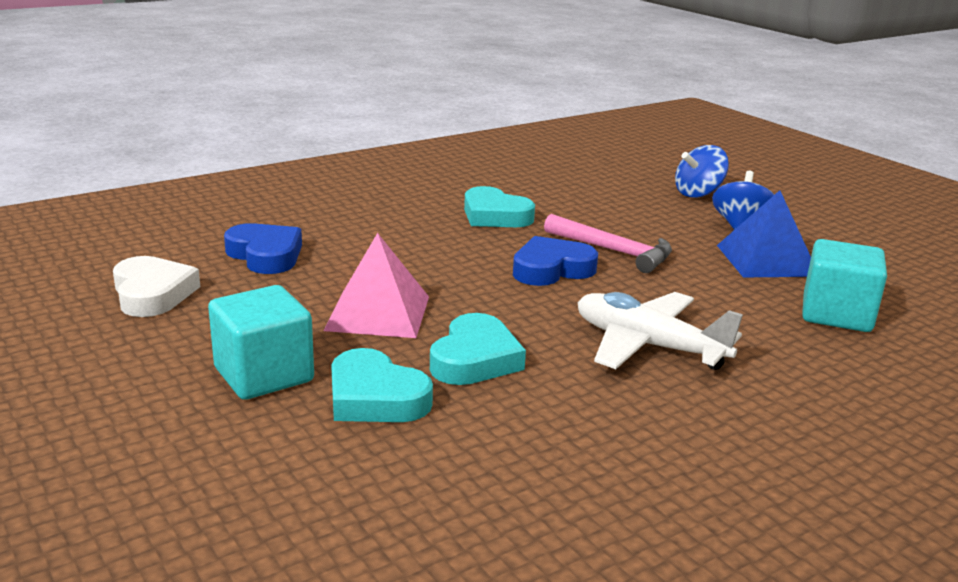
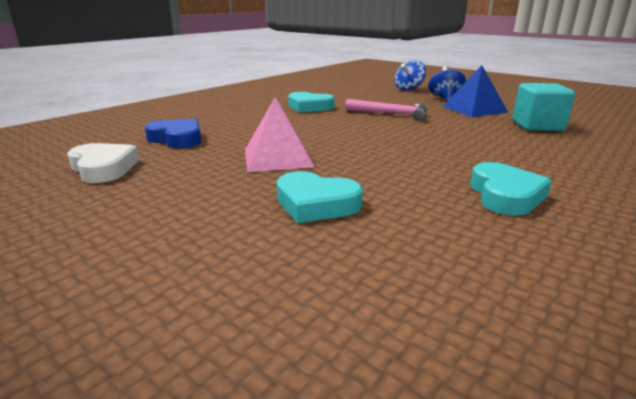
camera: 15 degrees left, 0 degrees up
(264, 375) = (221, 203): turquoise cube -> none
(475, 359) = (363, 172): turquoise heart -> turquoise heart (505, 195)
(551, 269) = (365, 125): blue heart -> none
(648, 345) = (459, 151): white plane -> none

